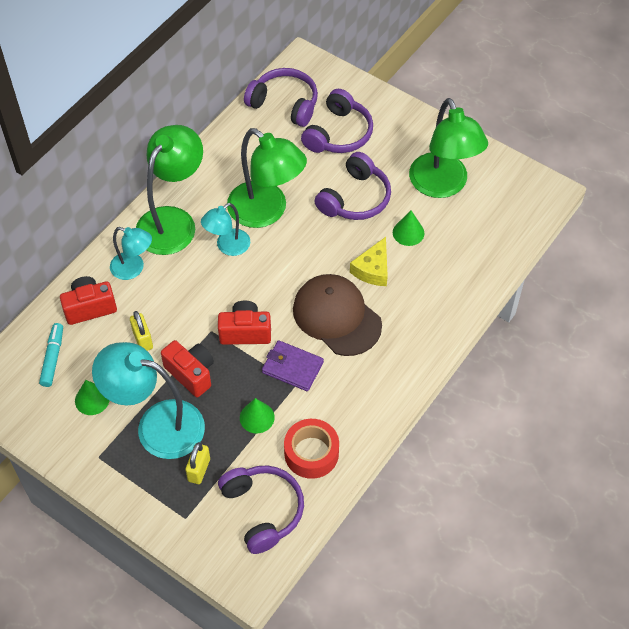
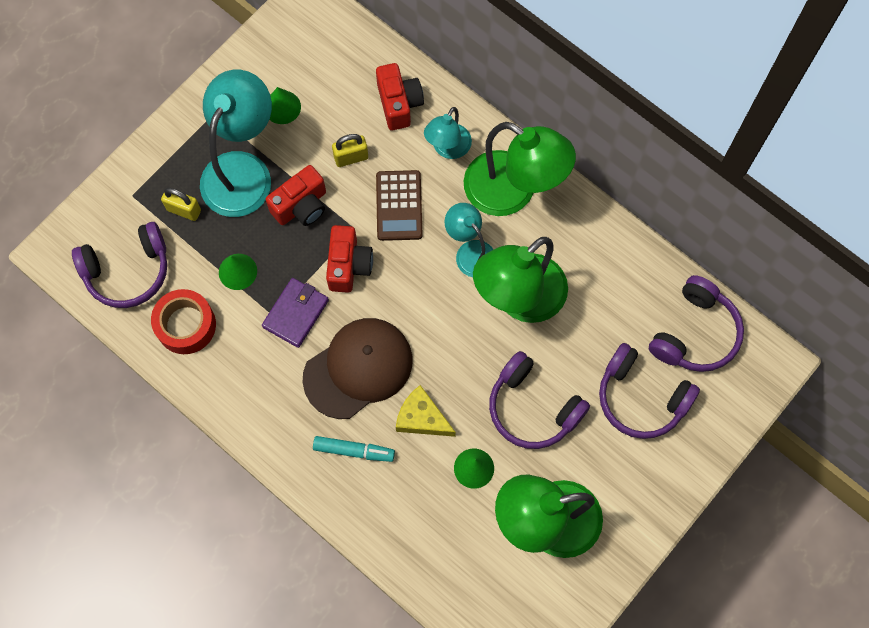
camera: 95 degrees right, 15 degrees up
(53, 358) = (338, 68): turquoise marker -> turquoise marker (354, 451)
(188, 300) = (399, 206): none -> brown calculator

